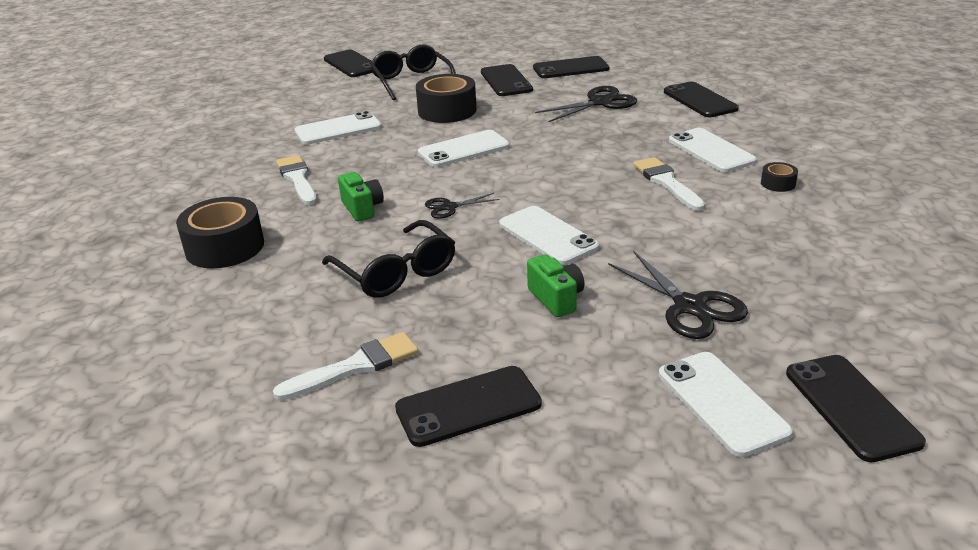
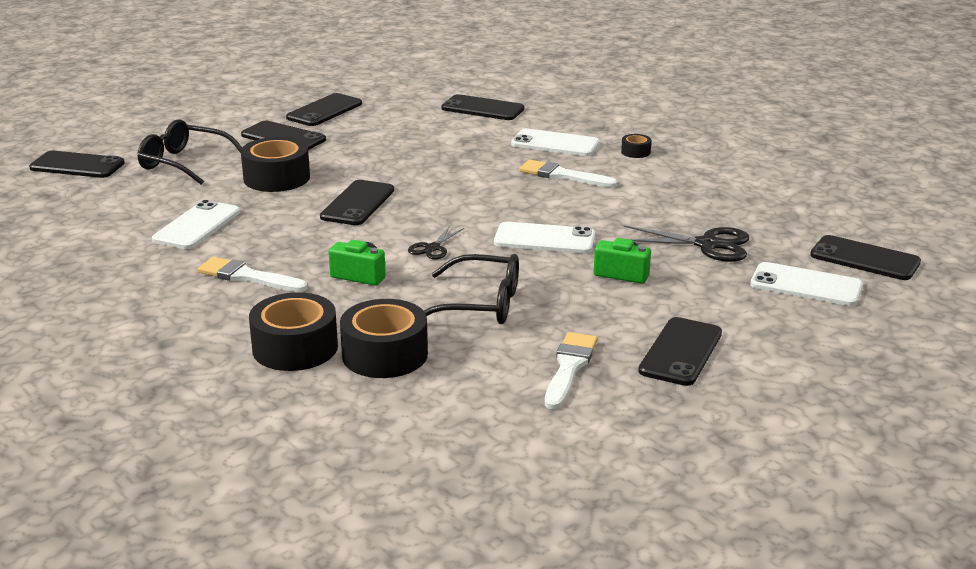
camera: 45 degrees left, 5 degrees down
(262, 281) = (385, 354): none -> black tape
(463, 149) = (357, 203): white phone -> black phone
(600, 103) = (405, 132): black scissors -> none

